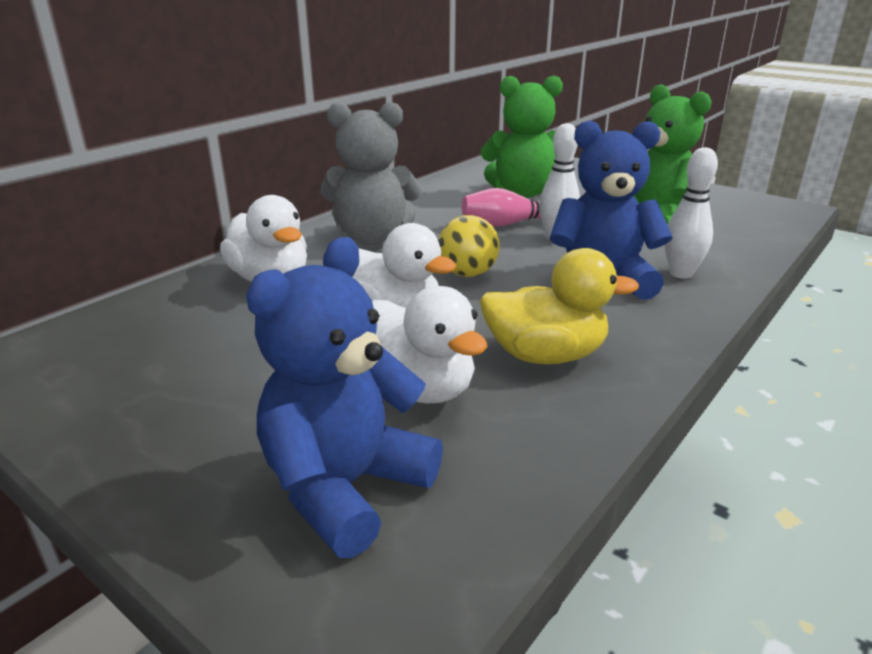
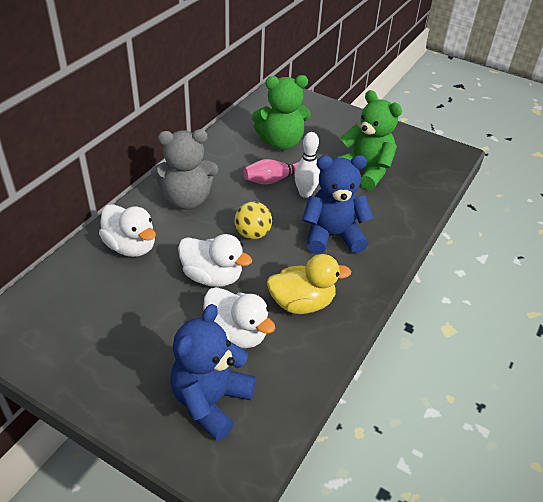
camera: 10 degrees left, 15 degrees up
(680, 273) = (379, 226): white bowling pin -> none

